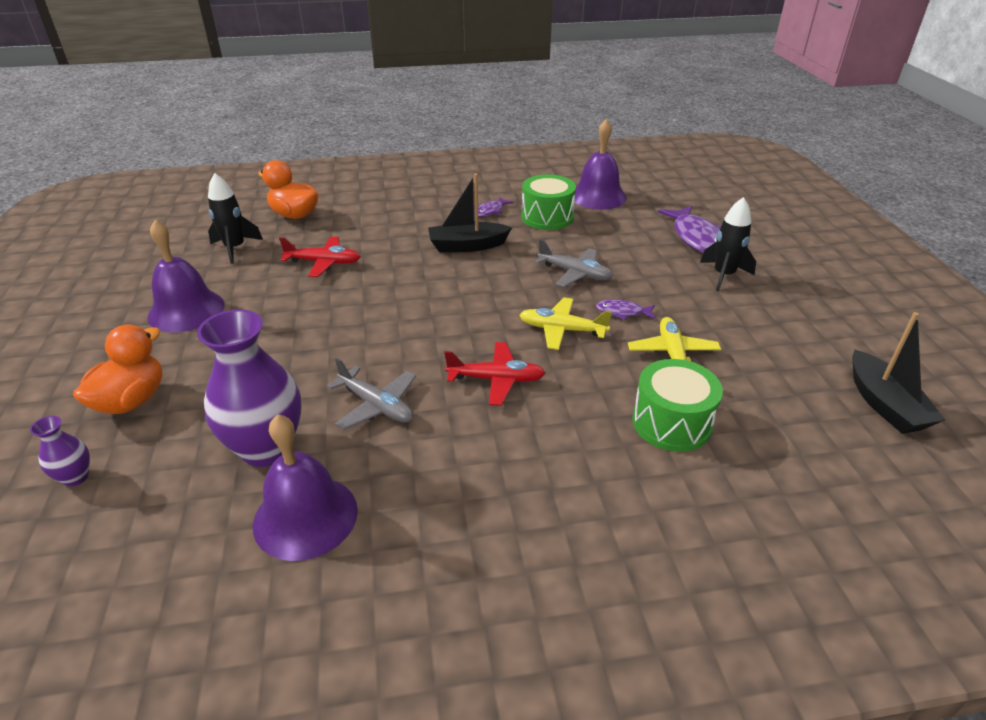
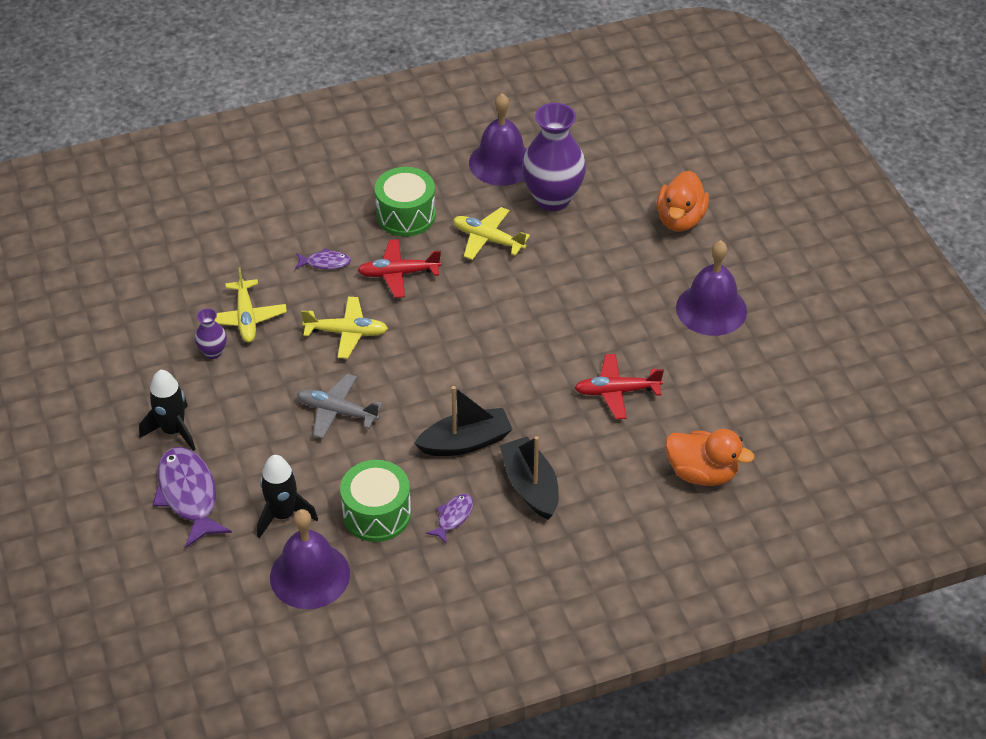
camera: 170 degrees right, 10 degrees up
(75, 477) = (668, 165): purple vase -> purple vase (213, 352)
(235, 248) = (729, 401): black rocket -> black rocket (283, 515)
(377, 406) = (487, 239): grey plane -> yellow plane
(622, 312) = (288, 362): purple fish -> purple fish (325, 263)
(671, 423) = (257, 254): green drum -> green drum (406, 215)
(884, 404) = (81, 291): black boat -> black boat (530, 486)

